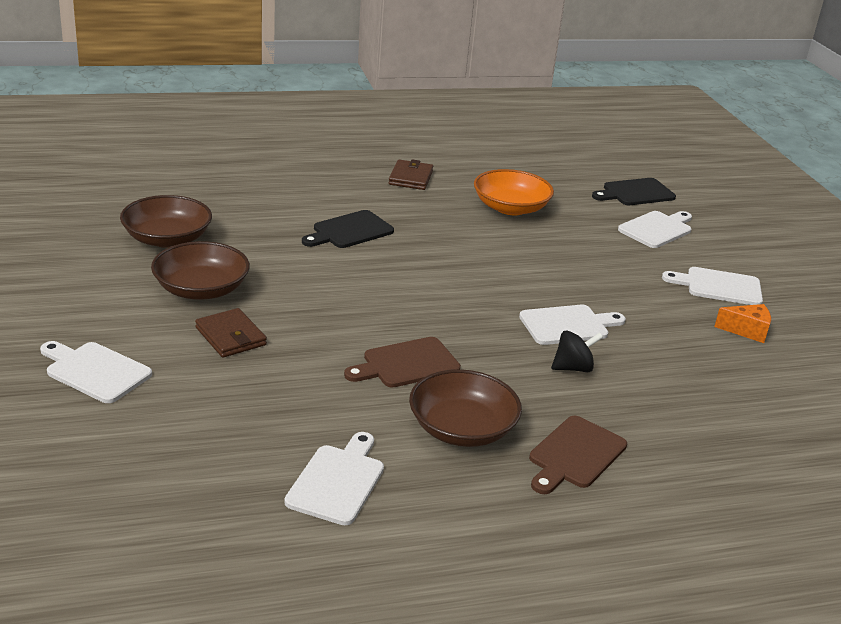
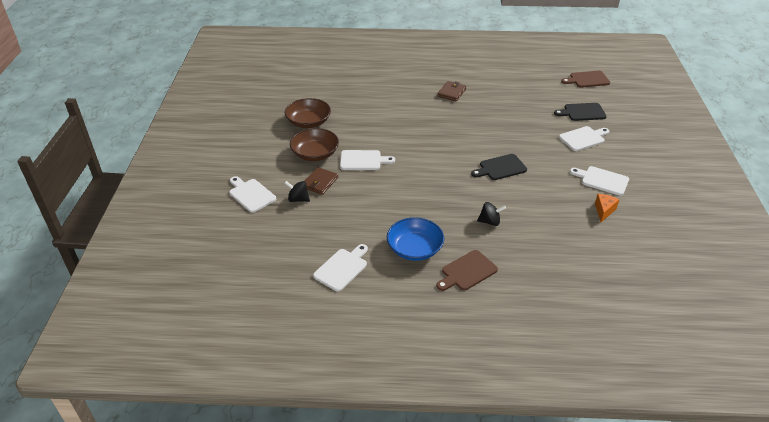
camera: 20 degrees right, 10 degrees up
(198, 369) = (298, 199): none -> black spinning top
(230, 336) = (320, 182): brown wallet -> brown wallet turned 45 degrees clockwise
(349, 231) = (404, 125): black cutting board -> black cutting board (500, 168)
(406, 364) = (401, 208): brown cutting board -> brown cutting board (587, 79)
(462, 428) = (414, 249): brown bowl -> blue bowl
(510, 208) = (501, 117): orange bowl -> none
(568, 325) = (499, 195): white cutting board -> white cutting board (363, 160)
(747, 331) = (604, 211): orange cheese -> orange cheese turned 90 degrees counterclockwise

